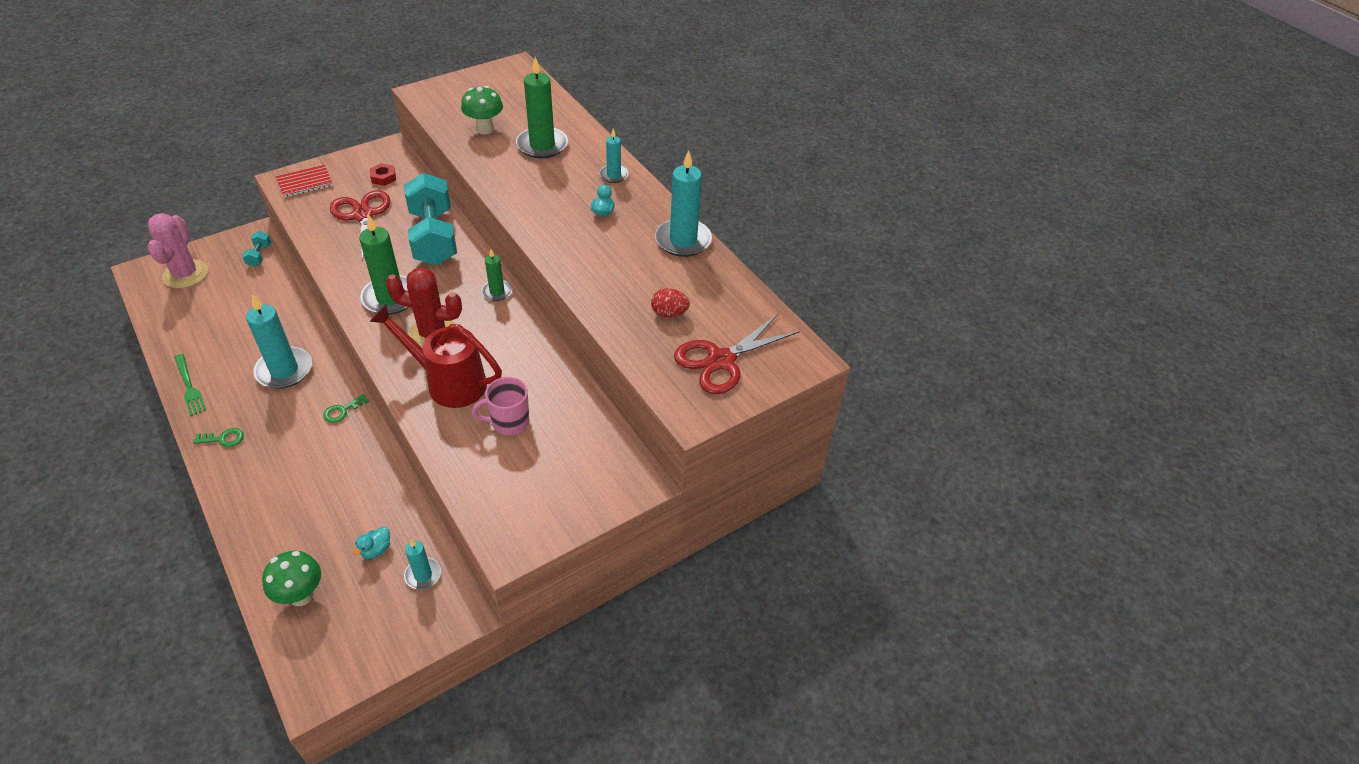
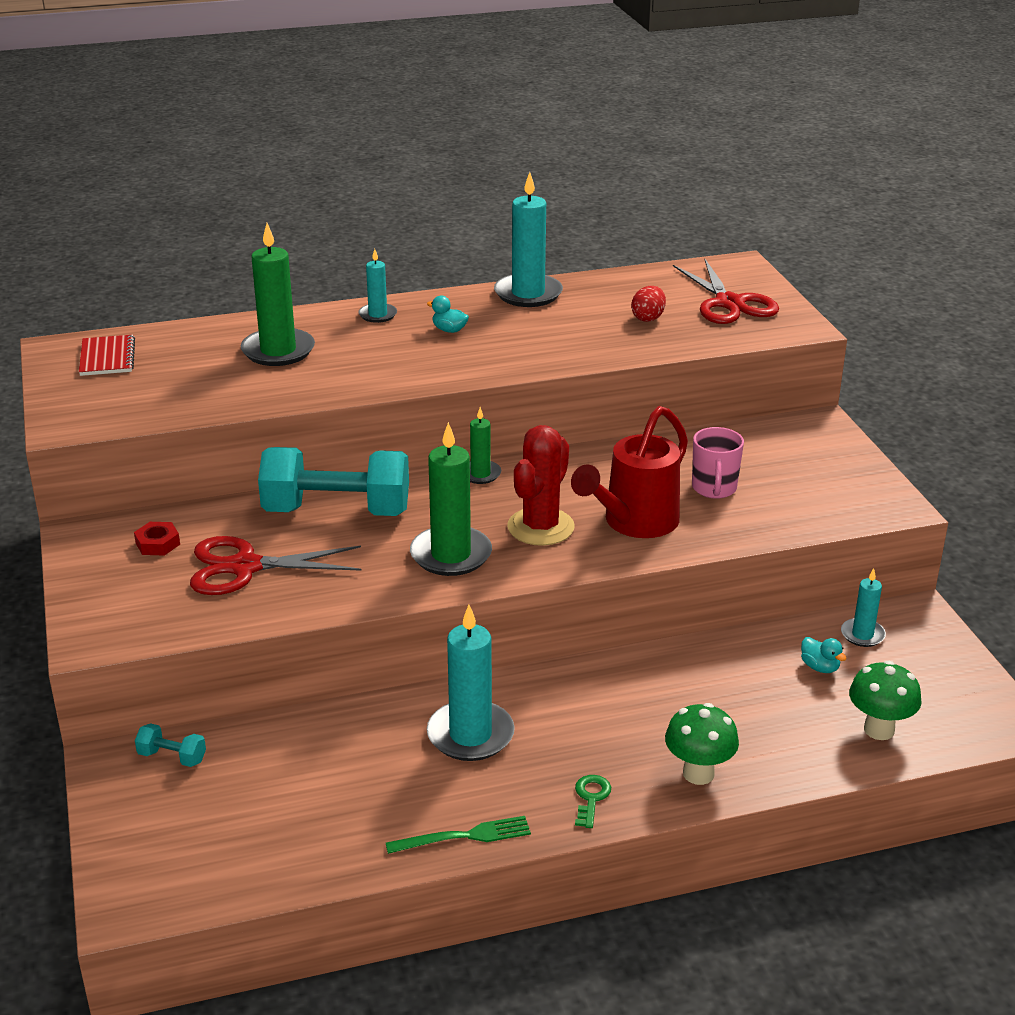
camera: 70 degrees left, 15 degrees down
(185, 274) = (169, 847): pink cactus -> none
(305, 182) = (115, 619): red notebook -> red notebook (107, 357)
(342, 411) = (576, 683): green key -> none
(485, 129) = (207, 385): green mushroom -> green mushroom (698, 773)

